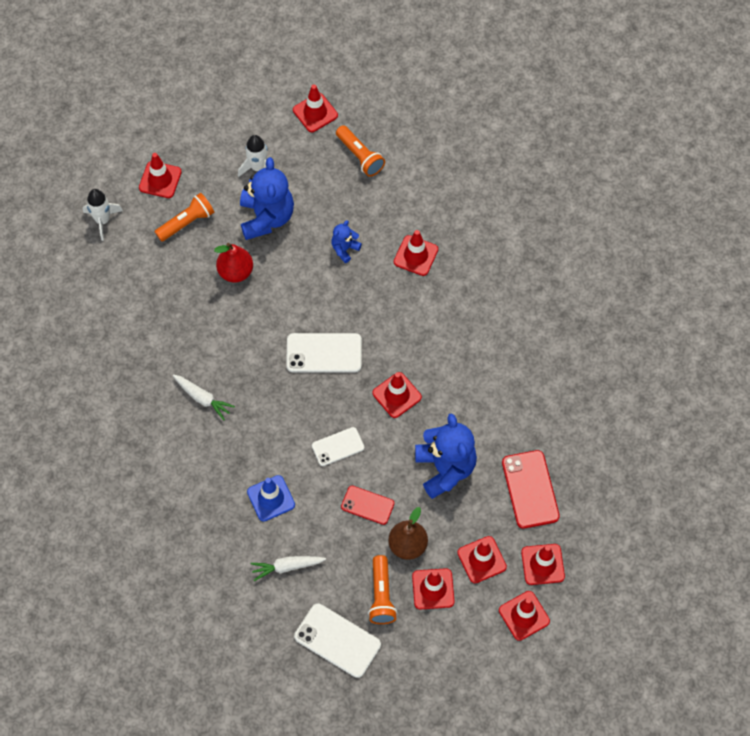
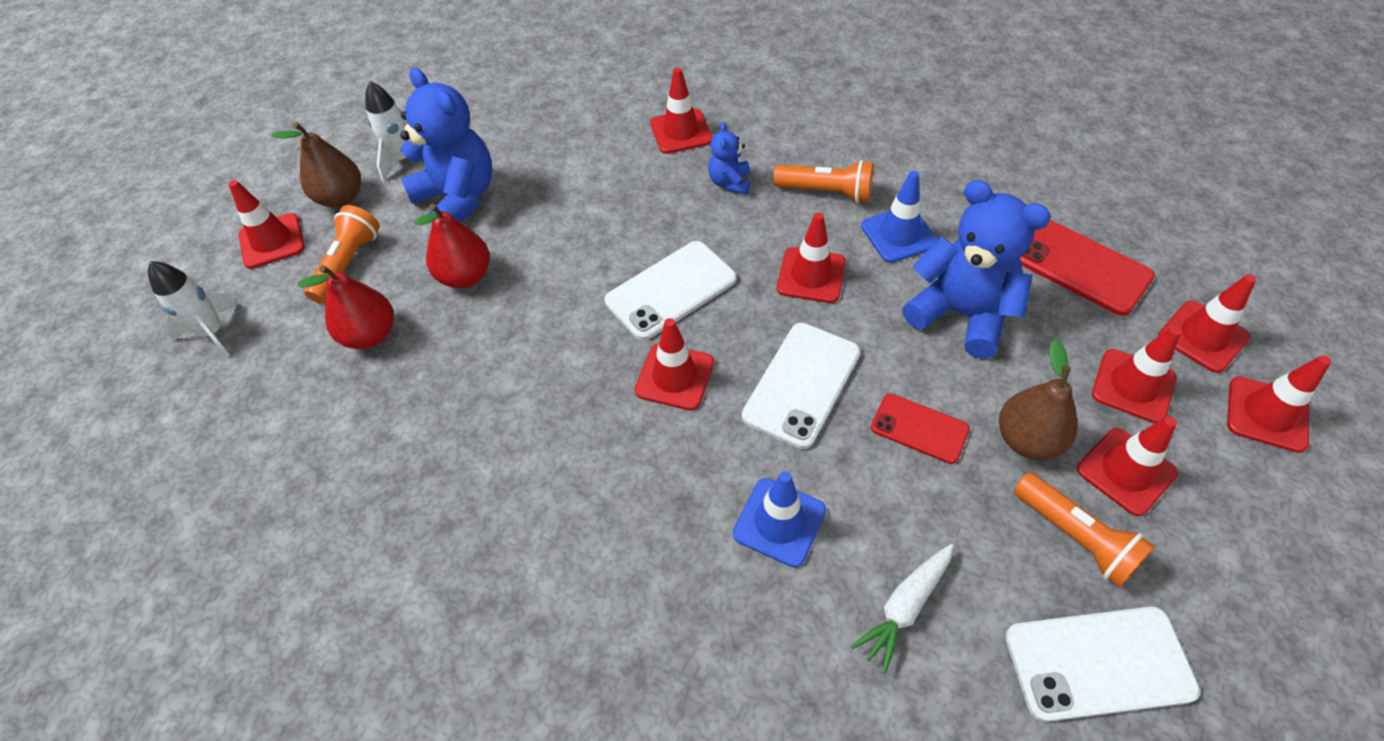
camera: 35 degrees left, 10 degrees down
(170, 275) = (370, 335): none -> red pear
(202, 398) = (548, 457): white carrot -> none
(210, 173) = (341, 198): none -> brown pear
(315, 113) = (432, 78): red traffic cone -> red traffic cone (675, 377)
(338, 446) = (801, 384): white phone -> white phone, size x1.58
(345, 249) = (589, 173): blue teddy bear -> blue teddy bear (729, 182)
(360, 156) = (523, 85): orange flashlight -> orange flashlight (826, 192)
(367, 505) = (919, 428): red phone -> red phone turned 45 degrees clockwise
(462, 405) = (899, 235): none -> blue traffic cone

